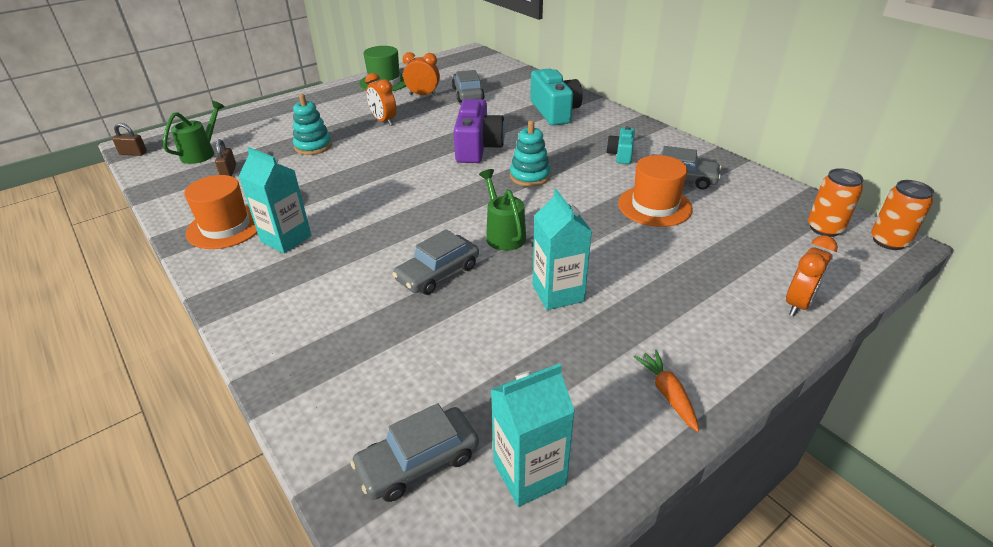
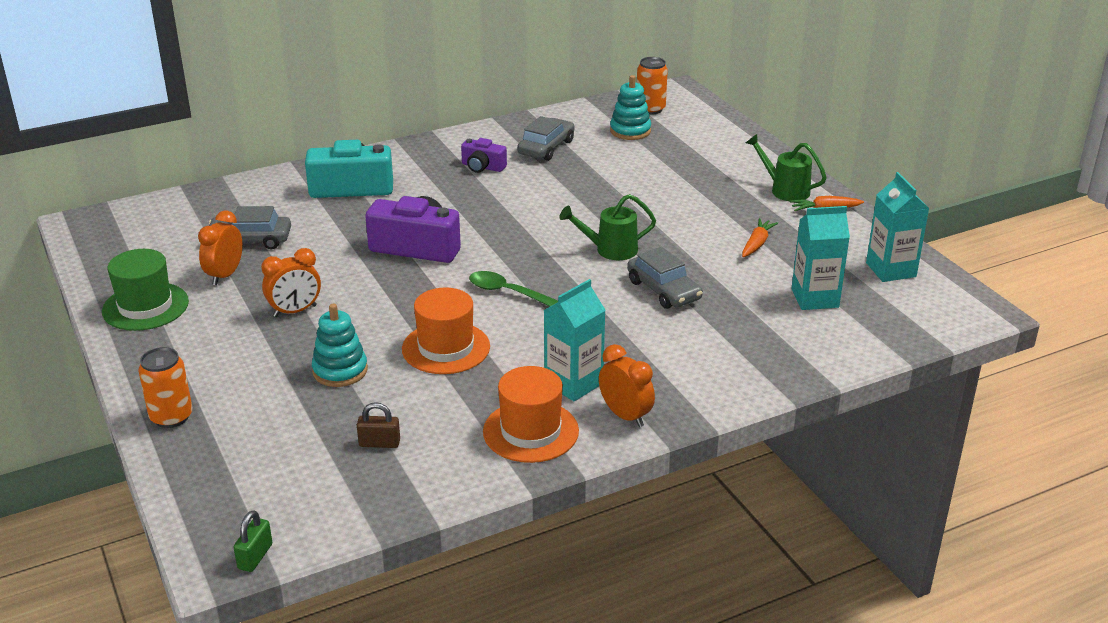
camera: 80 degrees left, 5 degrees down
(133, 153) = (255, 556): brown padlock -> green padlock
(202, 153) = (300, 477): green watering can -> green watering can (784, 190)
(418, 461) = (881, 311): grey car -> none
(420, 192) = (507, 292): none -> green spoon
(530, 176) = (503, 223): turquoise stacking toy -> turquoise stacking toy (630, 131)
(551, 333) = (757, 244): none -> orange carrot
(558, 293) = (707, 234): turquoise carton -> turquoise carton (815, 298)
(621, 154) = (482, 167): turquoise camera -> purple camera
(654, 206) = (589, 169): orange hat -> orange hat (446, 348)
(798, 304) = (740, 143): orange clock -> orange clock (625, 416)
(888, 241) = (675, 92): orange can -> orange can (171, 417)

